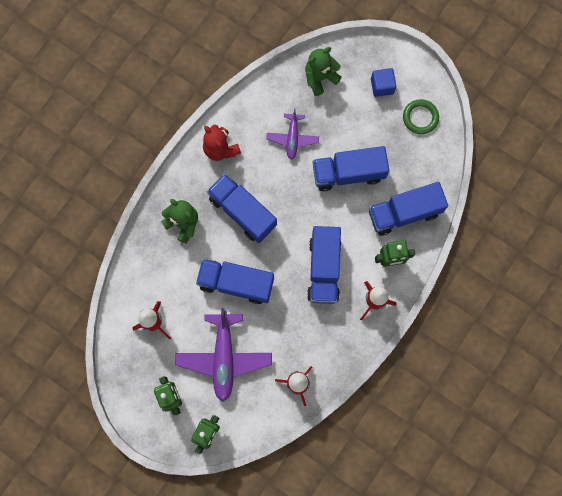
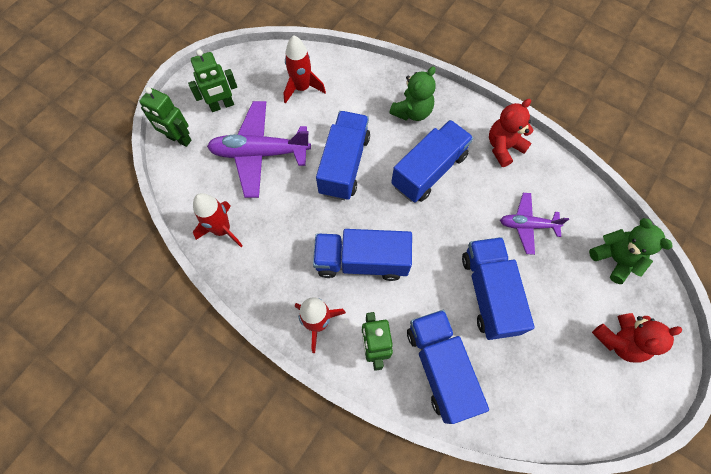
camera: 90 degrees right, 10 degrees down
(382, 86) = (619, 340): blue cube -> red teddy bear
(420, 117) = (582, 395): green ring -> none

